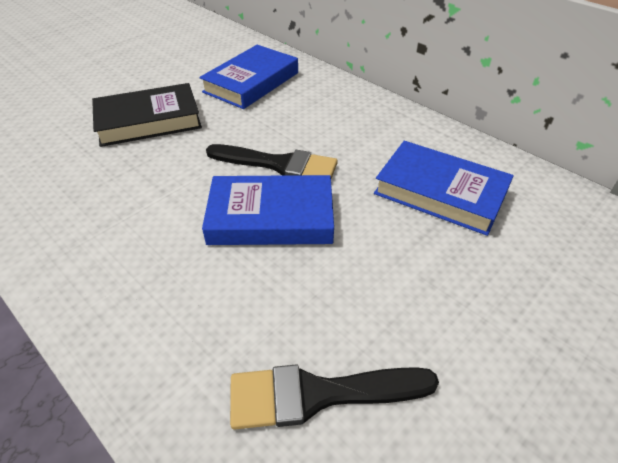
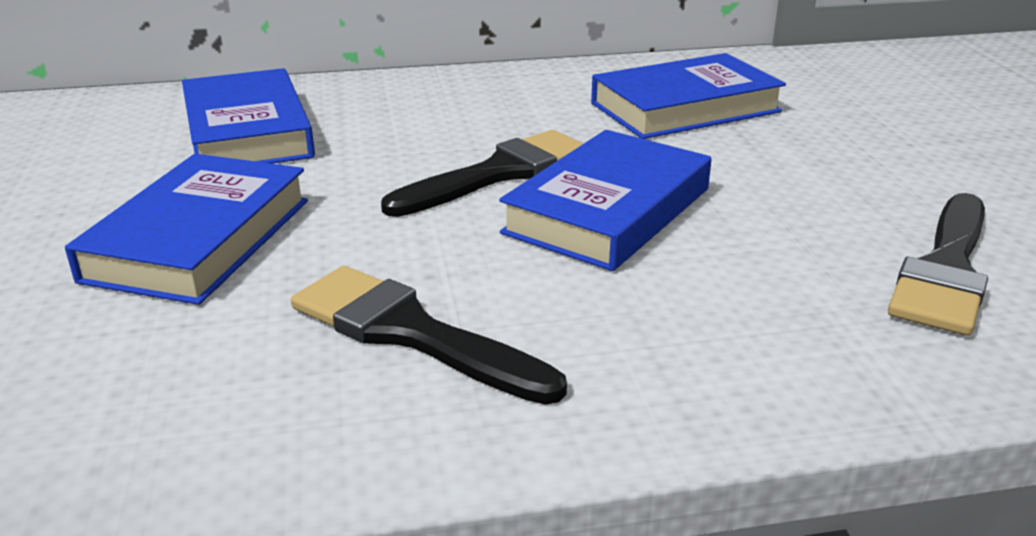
camera: 55 degrees left, 15 degrees down
(110, 208) = (411, 333): none -> black brush
(149, 121) = (199, 239): black book -> blue book

